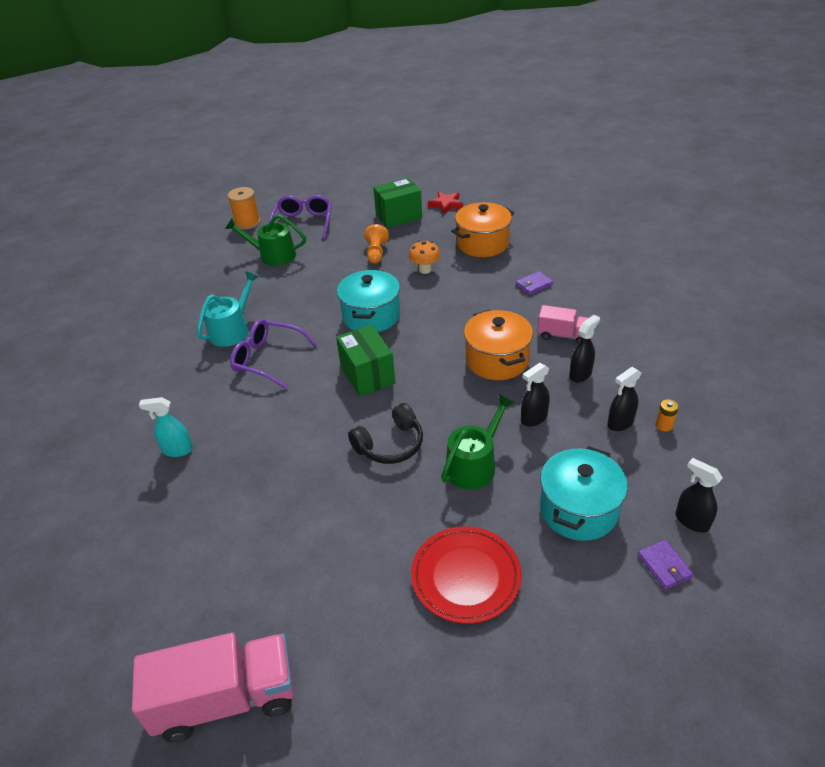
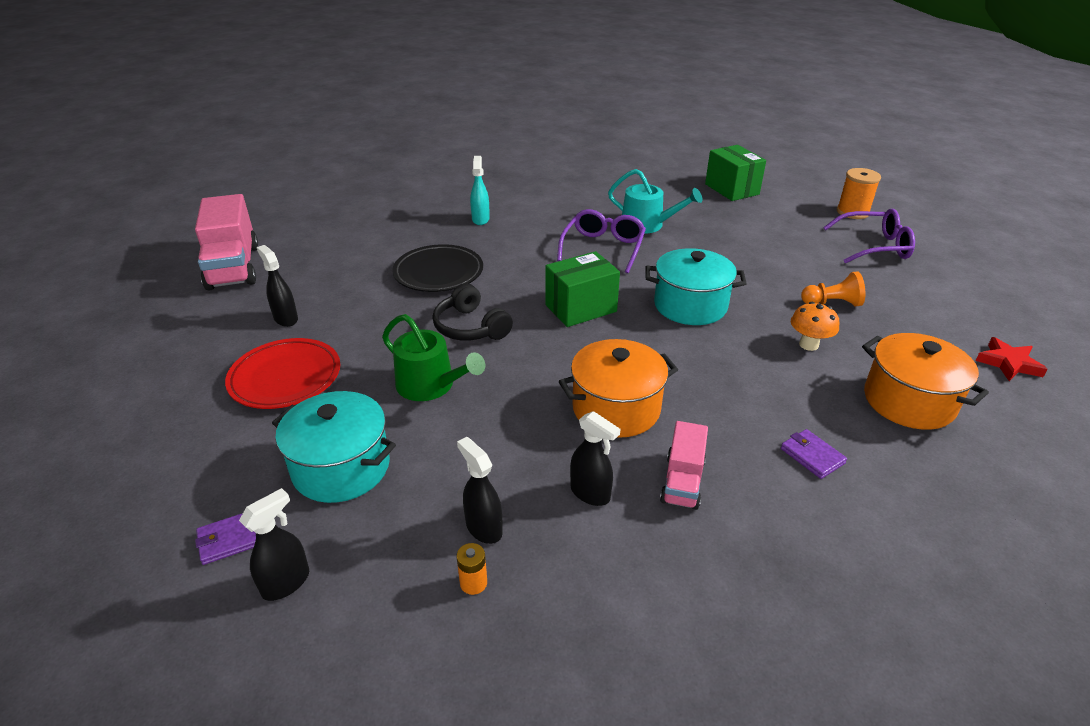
camera: 85 degrees right, 5 degrees down
(273, 255) = (791, 233): green watering can -> none
(288, 476) = (438, 273): none -> black plate
(399, 216) = (939, 318): green box -> green box (731, 189)
(533, 418) = (500, 438): black spray bottle -> black spray bottle (286, 318)

